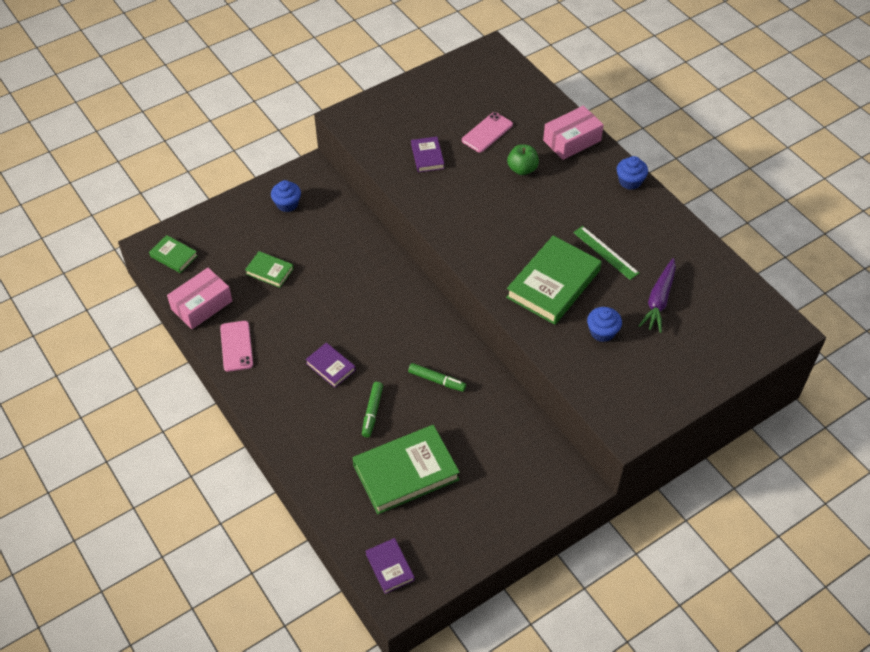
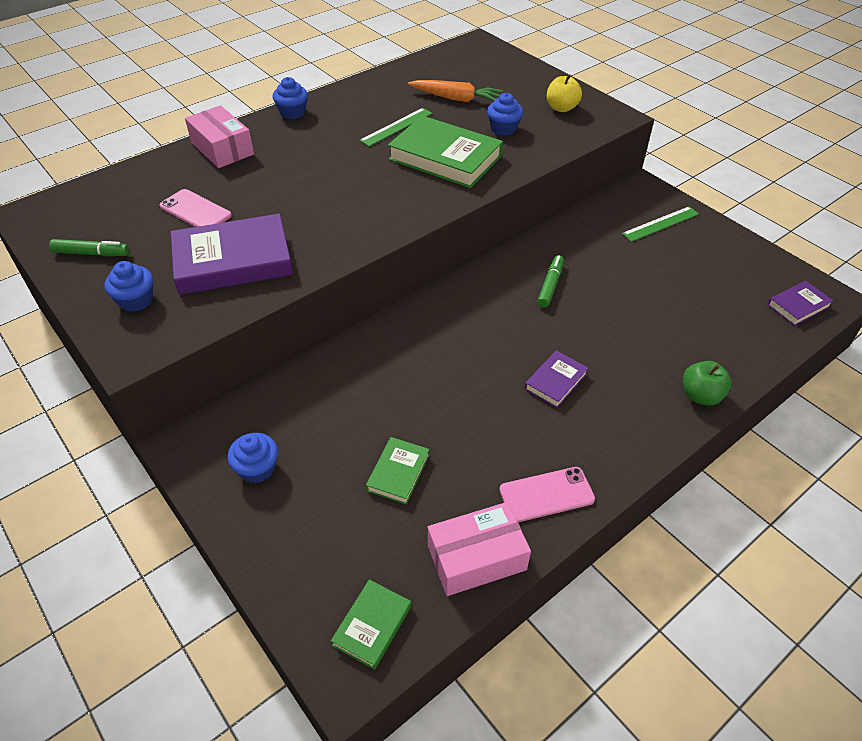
camera: 95 degrees left, 5 degrees down
(202, 305) = (476, 557): pink box -> pink box turned 60 degrees counterclockwise
(372, 412) = (610, 336): green marker -> green marker (91, 253)
(392, 114) = (136, 300): none -> blue cupcake
(406, 472) = (680, 302): green book -> none
(427, 156) = (233, 260): purple book -> purple book, size x1.99
(517, 486) = (660, 224): none -> green ruler
(522, 169) = (266, 182): green apple -> green apple (700, 395)
(642, 385) = (561, 108): none -> yellow apple
(659, 300) = (456, 98): purple carrot -> orange carrot

